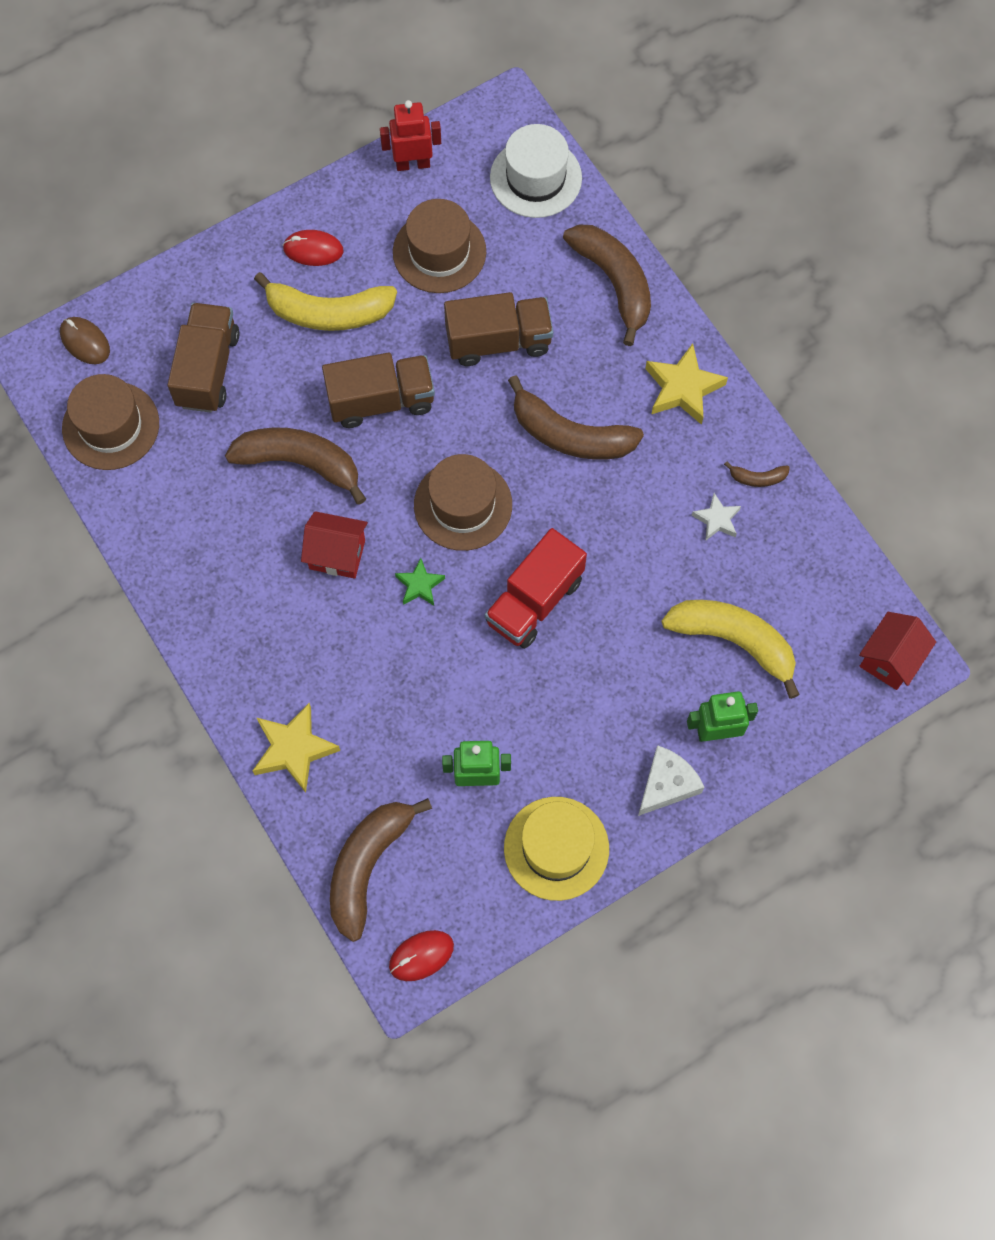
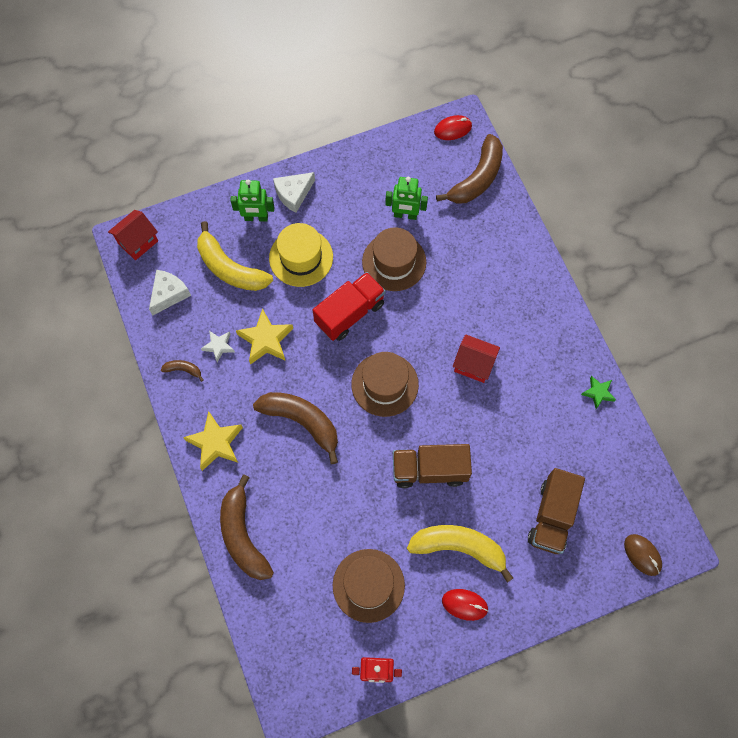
camera: 170 degrees left, 0 degrees up
(111, 426) = (624, 484): brown hat -> brown hat (394, 262)
(294, 749) = (514, 248): yellow star -> yellow star (266, 340)
(300, 463) = (492, 433): brown banana -> none
(420, 585) = (422, 335): green star -> green star (598, 393)
(498, 341) = (338, 502): brown truck -> none
(536, 178) = (281, 639): white hat -> none
(556, 848) = (366, 171): yellow hat -> yellow hat (301, 257)
(815, 585) = (169, 294): none -> white cheese

